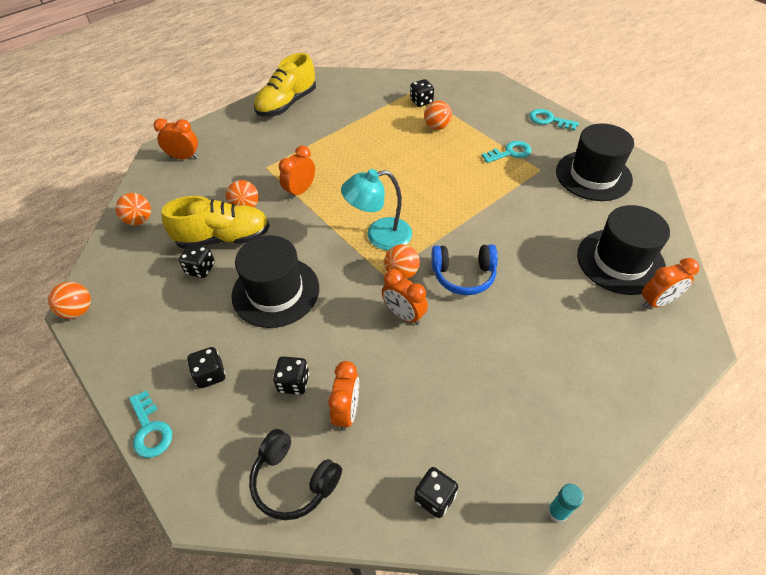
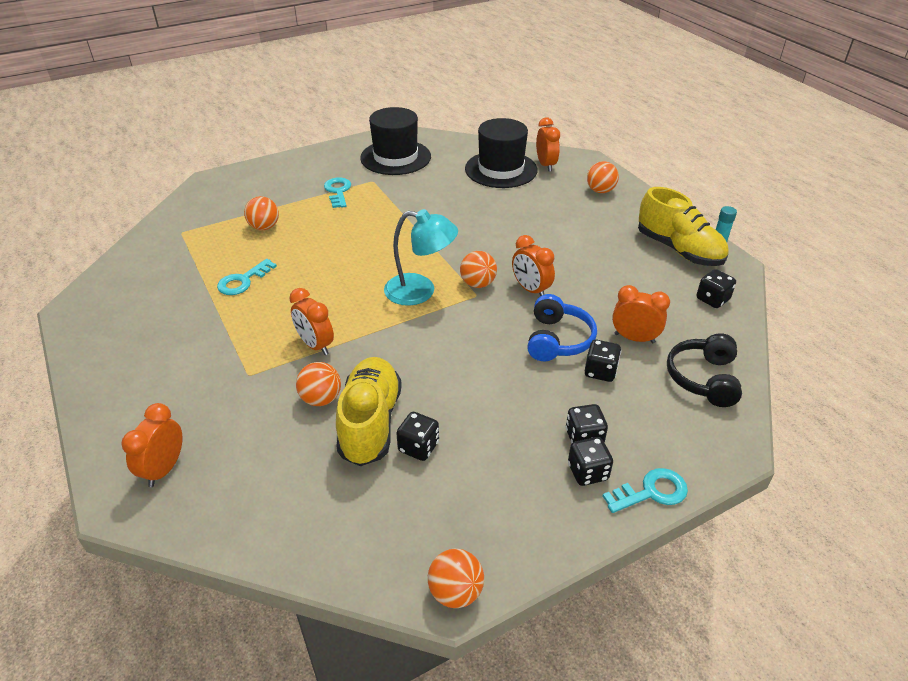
camera: 80 degrees left, 10 degrees down
(139, 220) = (289, 524): orange ball -> orange ball (600, 191)
(275, 291) = (477, 378): black hat -> none
(287, 104) = (115, 345): yellow shoe -> yellow shoe (679, 250)
(294, 480) = (703, 378): black headphones -> black headphones turned 150 degrees clockwise
(379, 236) = (420, 291): turquoise lamp -> turquoise lamp turned 75 degrees counterclockwise
(404, 315) = (531, 290): orange clock -> orange clock turned 90 degrees clockwise
(421, 101) = (208, 230): black dice -> black dice (587, 472)
(463, 275) = (492, 247): blue headphones -> blue headphones (557, 339)
(549, 120) = (303, 161): turquoise key -> turquoise key (243, 281)

